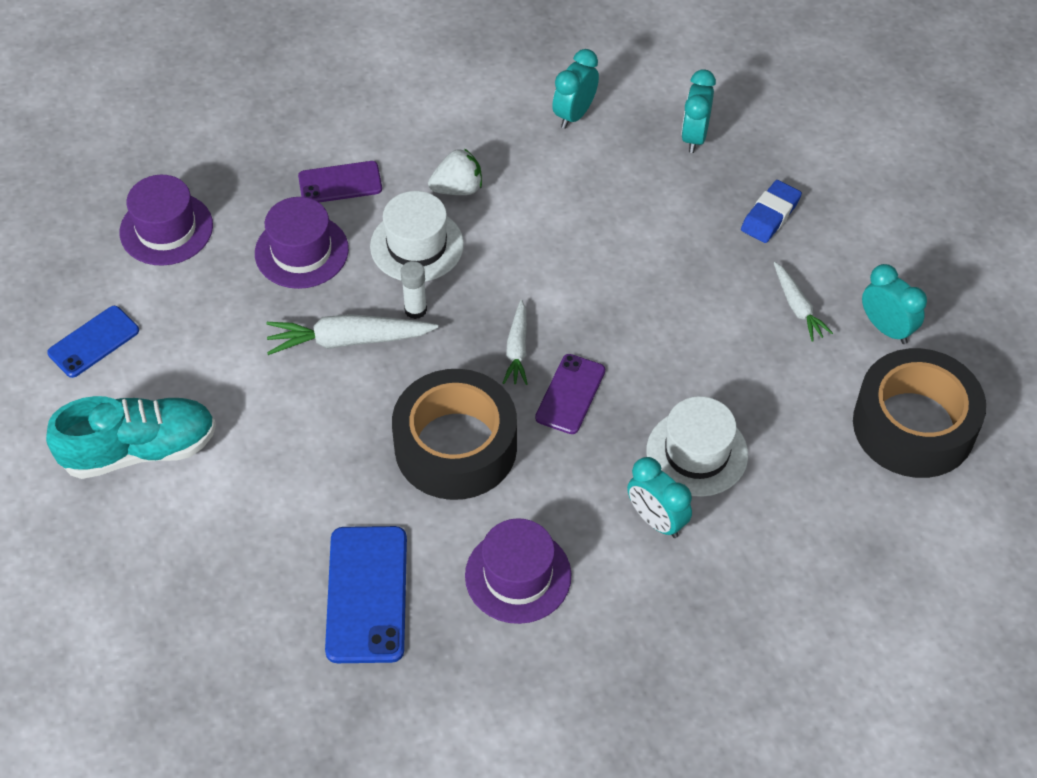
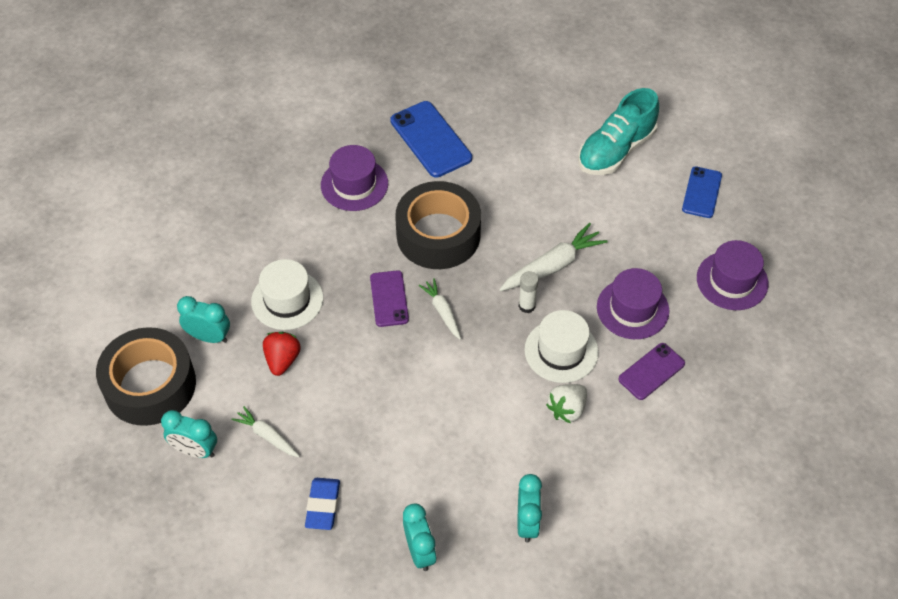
camera: 150 degrees right, 0 degrees up
(656, 520) = (291, 249): turquoise clock -> turquoise clock (209, 337)
(739, 381) = (282, 360): none -> red strawberry

